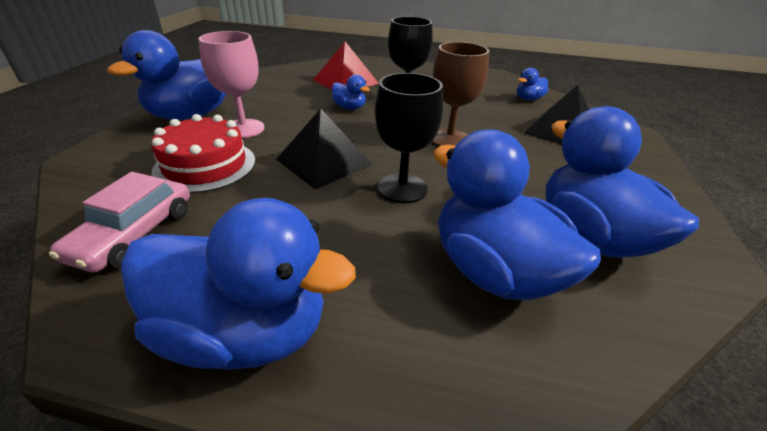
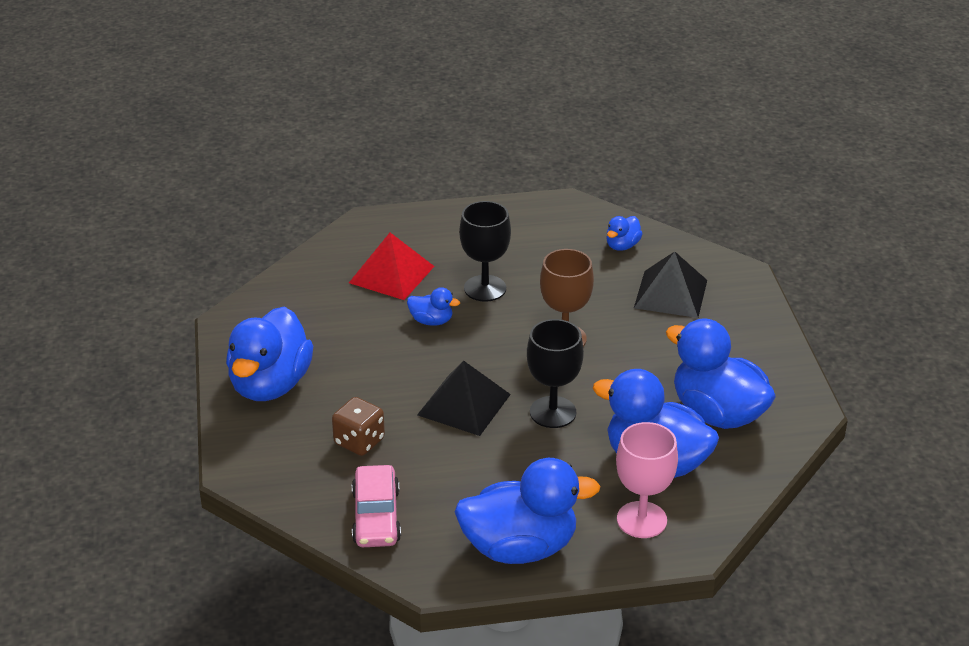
camera: 20 degrees left, 0 degrees up
(205, 165) = (359, 441): red cake -> brown dice
(243, 128) = (347, 387): pink goblet -> pink goblet (641, 520)

